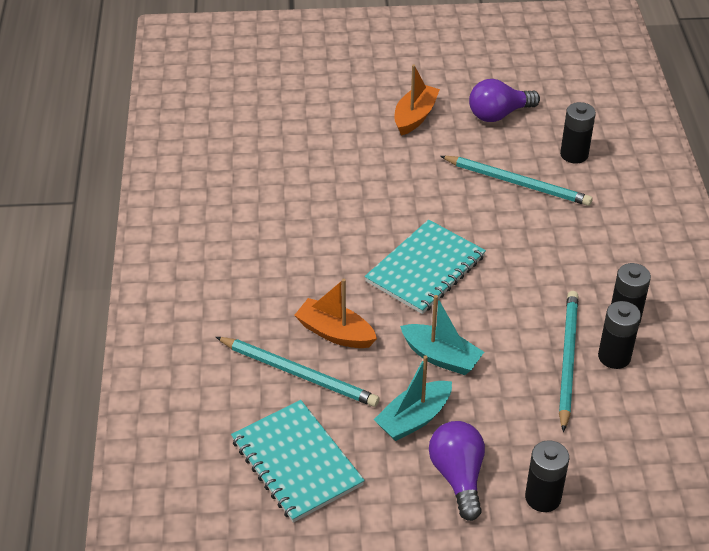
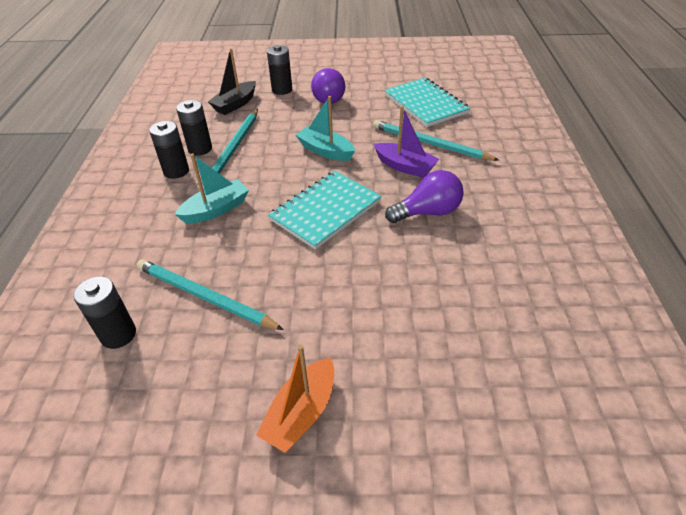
camera: 175 degrees left, 0 degrees up
(335, 333) = (405, 167): orange boat -> purple boat
(414, 419) = (350, 121): turquoise boat -> turquoise boat (216, 209)
(498, 114) = (181, 411): purple light bulb -> purple light bulb (427, 212)
(607, 455) = (235, 104): none -> black boat

